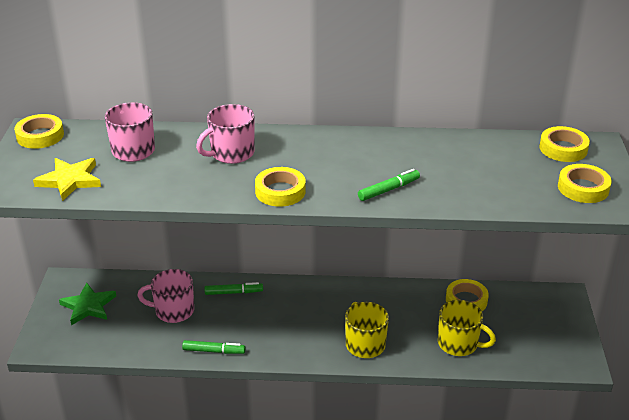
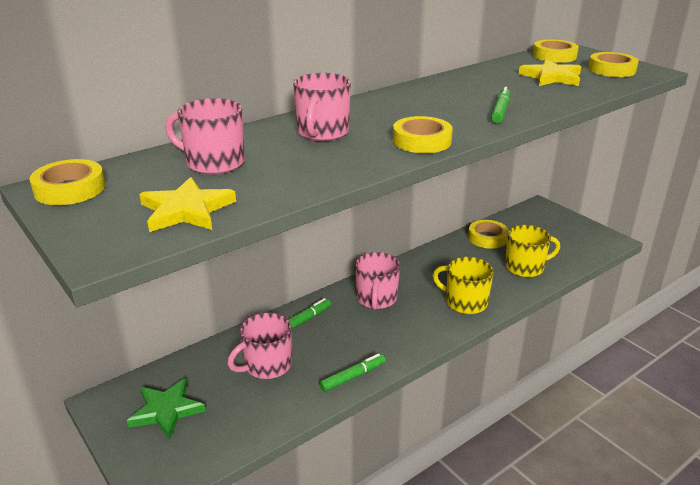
camera: 40 degrees left, 5 degrees down
(303, 304) = (376, 299): none -> pink mug
(506, 173) = (551, 77): none -> yellow star

